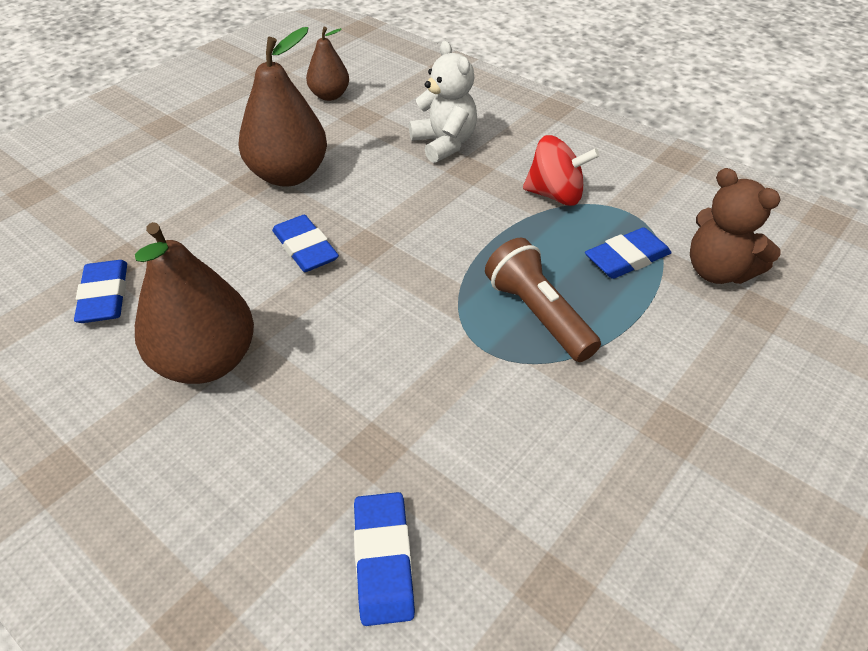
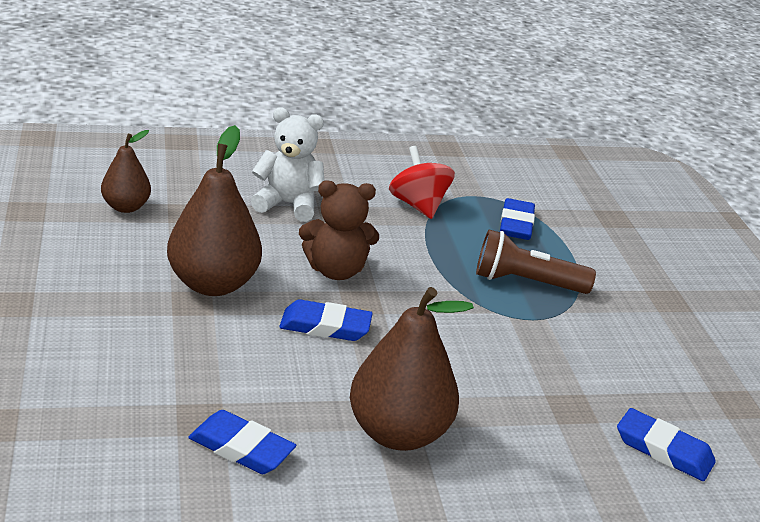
camera: 55 degrees left, 15 degrees down
(555, 195) = (418, 205): red spinning top -> red spinning top turned 75 degrees counterclockwise
(718, 271) = (566, 207): brown teddy bear -> brown teddy bear (335, 270)

